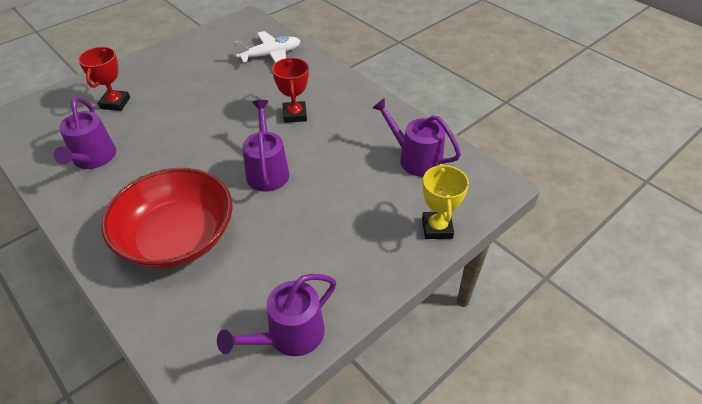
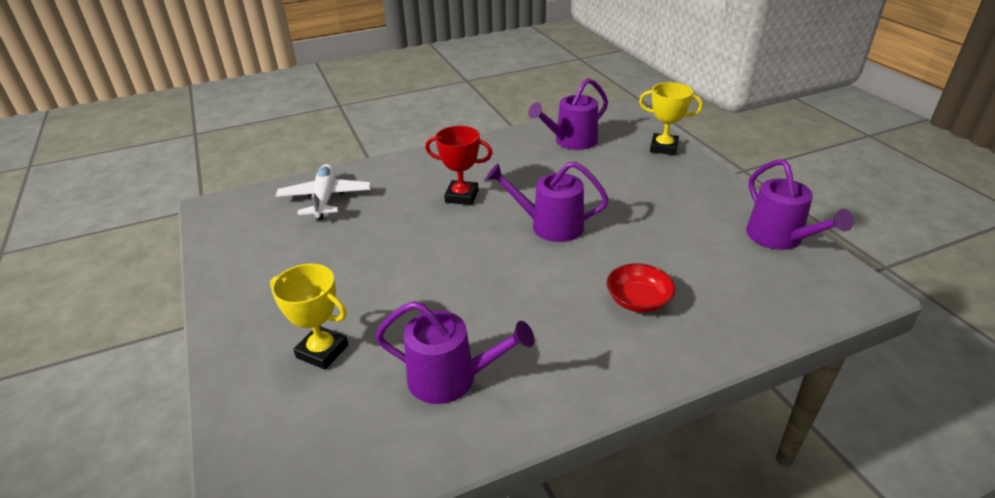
camera: 70 degrees left, 10 degrees down
(115, 103) = (322, 351): red trophy -> yellow trophy
(177, 237) = (638, 300): red bowl -> red bowl, size x0.44

